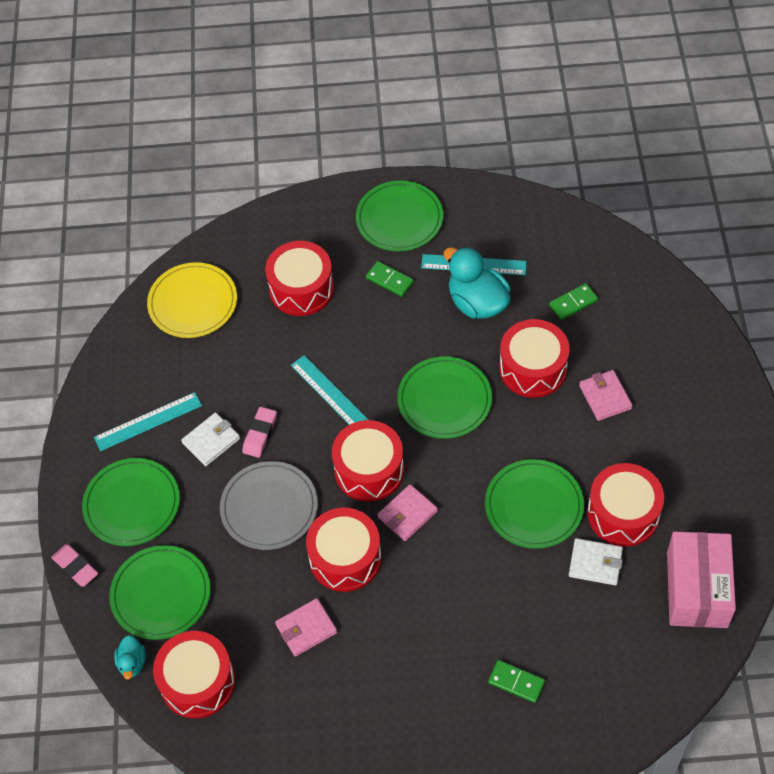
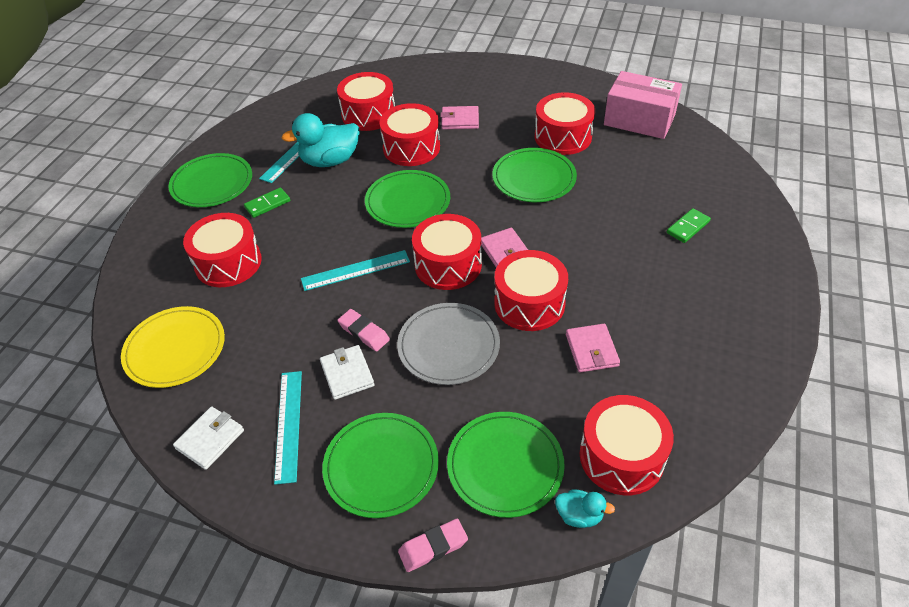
camera: 70 degrees left, 10 degrees down
(573, 303) = (368, 114): green domino -> red drum
(595, 563) = (598, 160): white wallet -> white wallet (210, 439)

